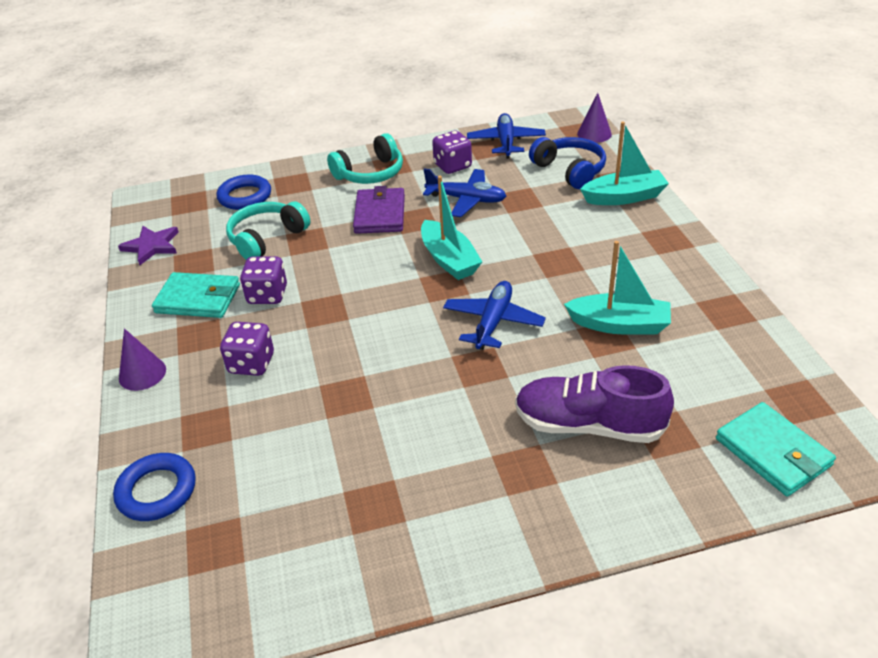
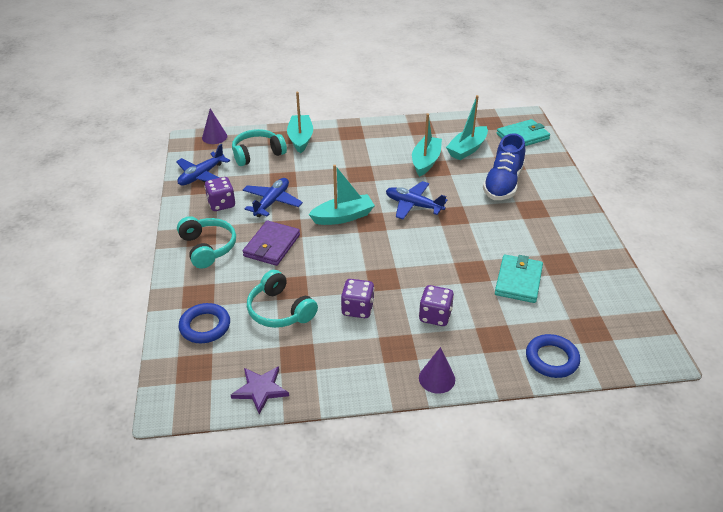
camera: 85 degrees left, 0 degrees up
(198, 299) = (351, 350): turquoise wallet -> turquoise wallet (518, 281)
(380, 214) = (272, 245): purple wallet -> purple wallet turned 75 degrees counterclockwise
(506, 142) = (201, 175): blue plane -> blue plane turned 60 degrees counterclockwise
(570, 170) = (257, 154): blue headphones -> turquoise headphones
(588, 425) = (503, 184): purple shoe -> blue shoe
(683, 372) = (467, 149): none -> turquoise boat

